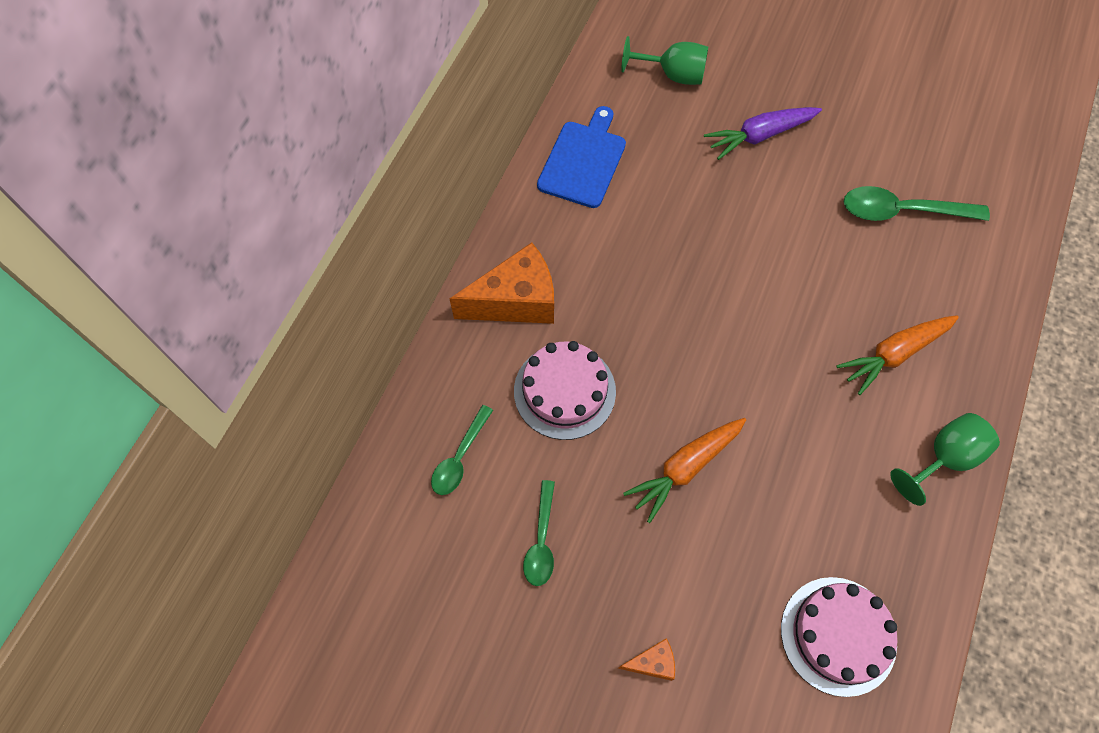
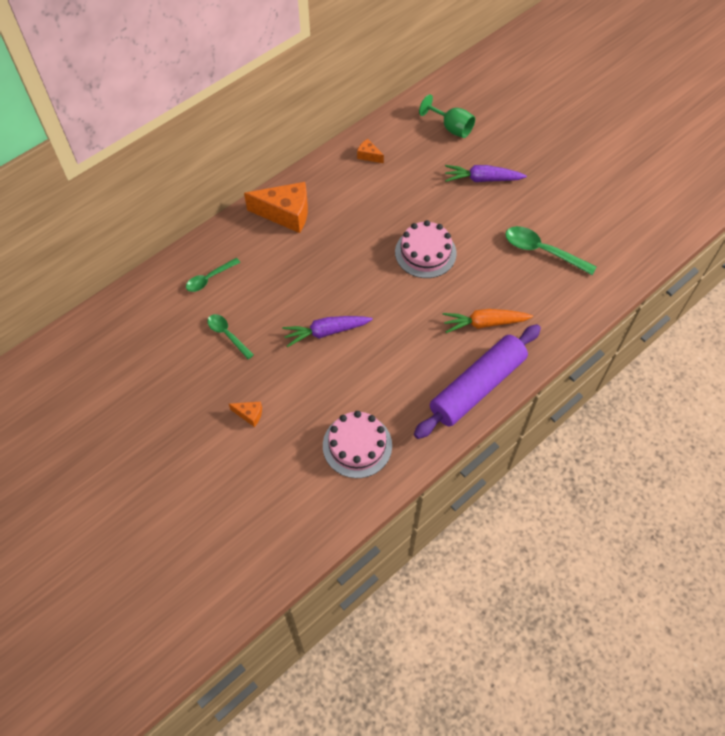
camera: 25 degrees right, 5 degrees down
(541, 541) = (227, 335): green spoon -> green spoon turned 105 degrees clockwise
(564, 391) = (284, 268): pink cake -> pink cake (425, 252)
(583, 161) = (368, 156): blue cutting board -> orange cheese
(685, 468) = (326, 332): orange carrot -> purple carrot
(944, 458) = (477, 387): green goblet -> purple rolling pin

